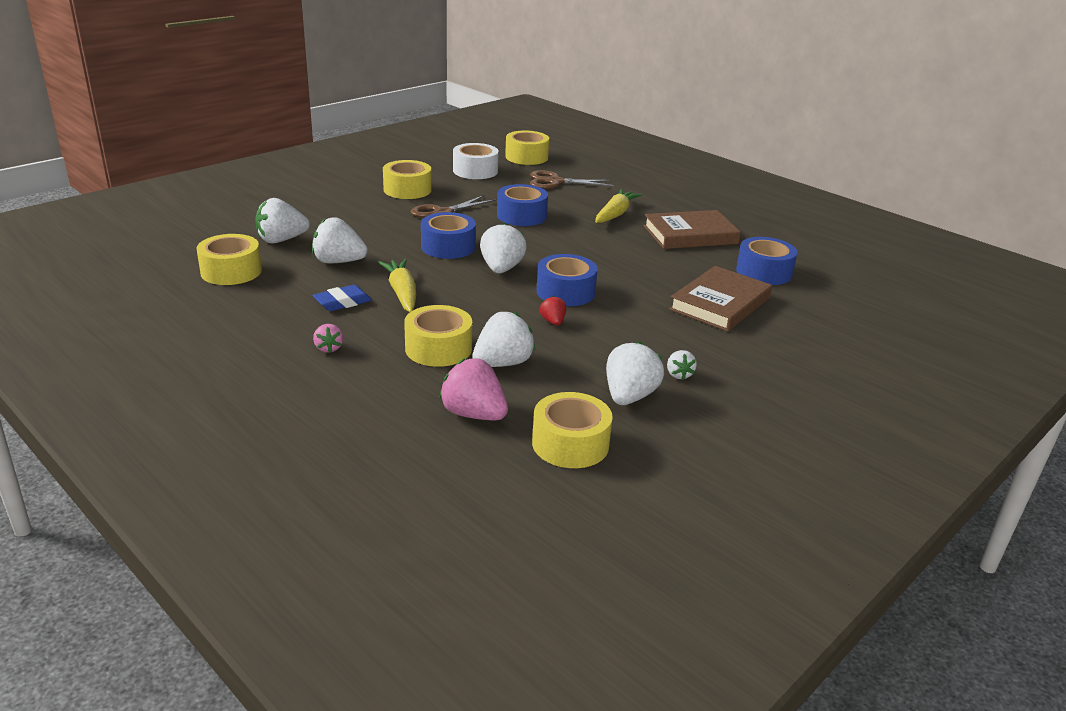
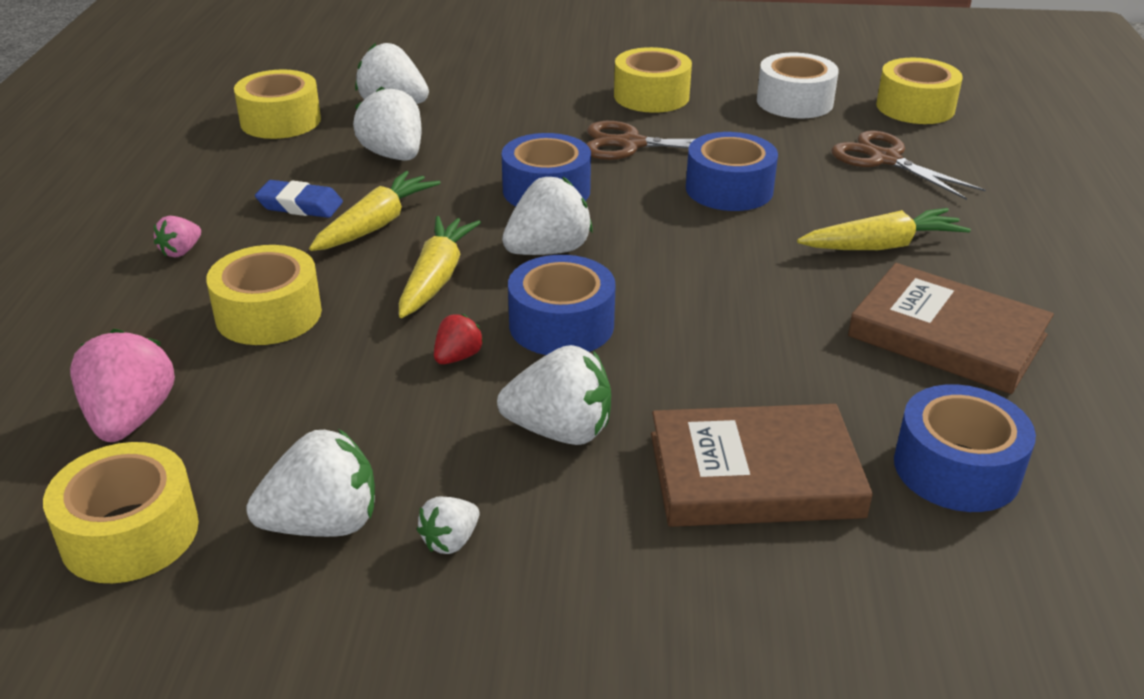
camera: 50 degrees right, 5 degrees up
(479, 300) = (436, 278): none -> yellow carrot
(502, 363) = (288, 375): white strawberry -> white strawberry (560, 431)

